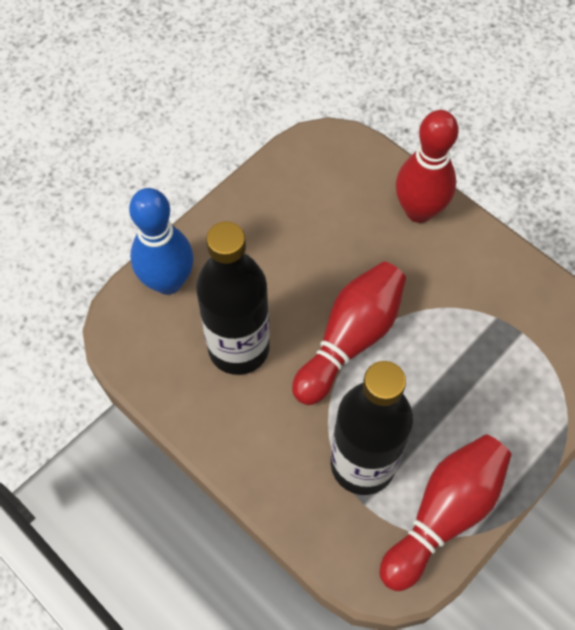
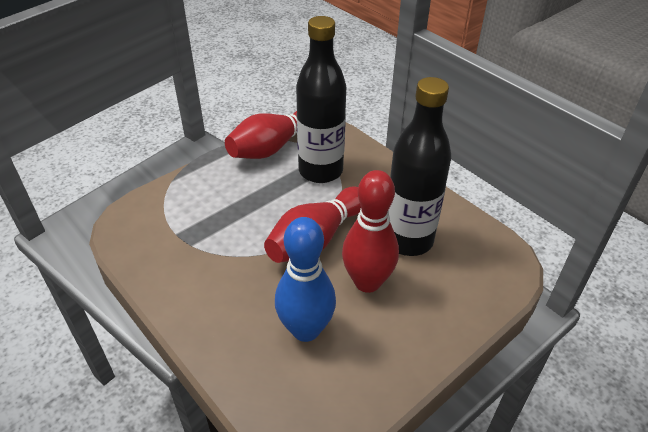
camera: 175 degrees left, 20 degrees down
(168, 281) = (475, 293): blue bowling pin -> blue bowling pin (306, 329)
(419, 211) = (227, 338): red bowling pin -> red bowling pin (367, 282)

